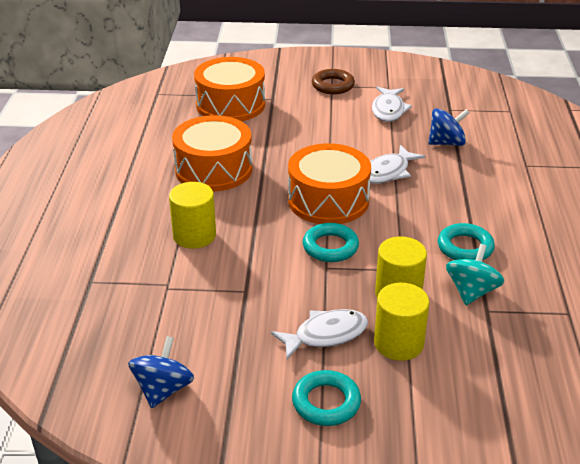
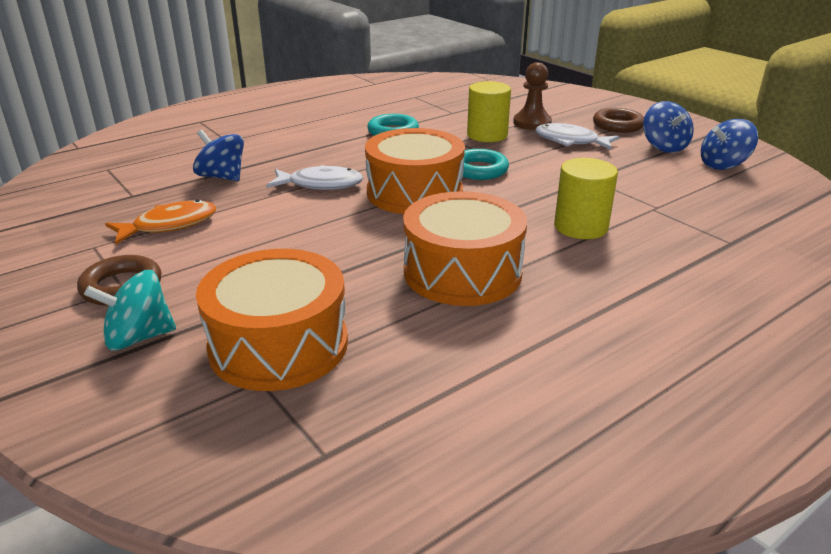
camera: 130 degrees left, 5 degrees down
(241, 387) = (664, 147): none -> blue spinning top
(326, 402) = (617, 125): turquoise ring -> brown ring
(388, 110) = (169, 225): white fish -> orange fish
(398, 343) = (532, 123): yellow cylinder -> brown pawn
(471, 292) = (441, 119): turquoise spinning top -> turquoise spinning top (139, 337)

